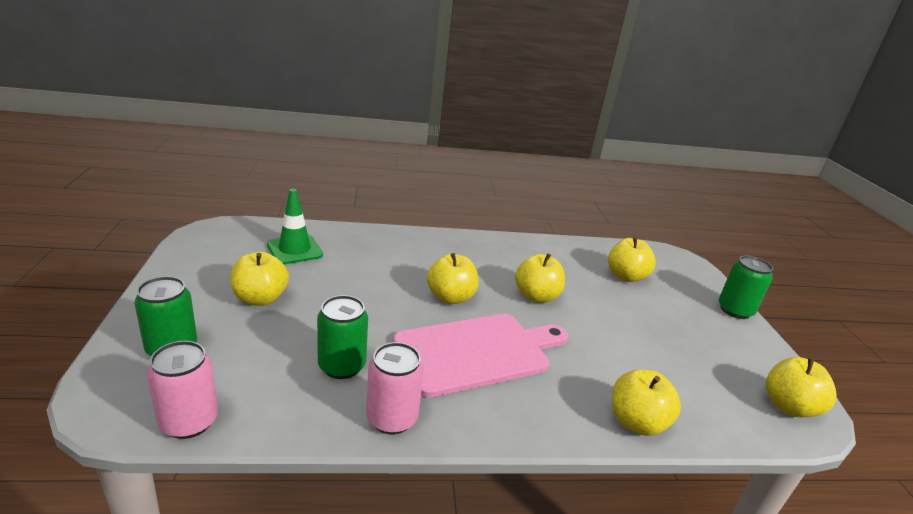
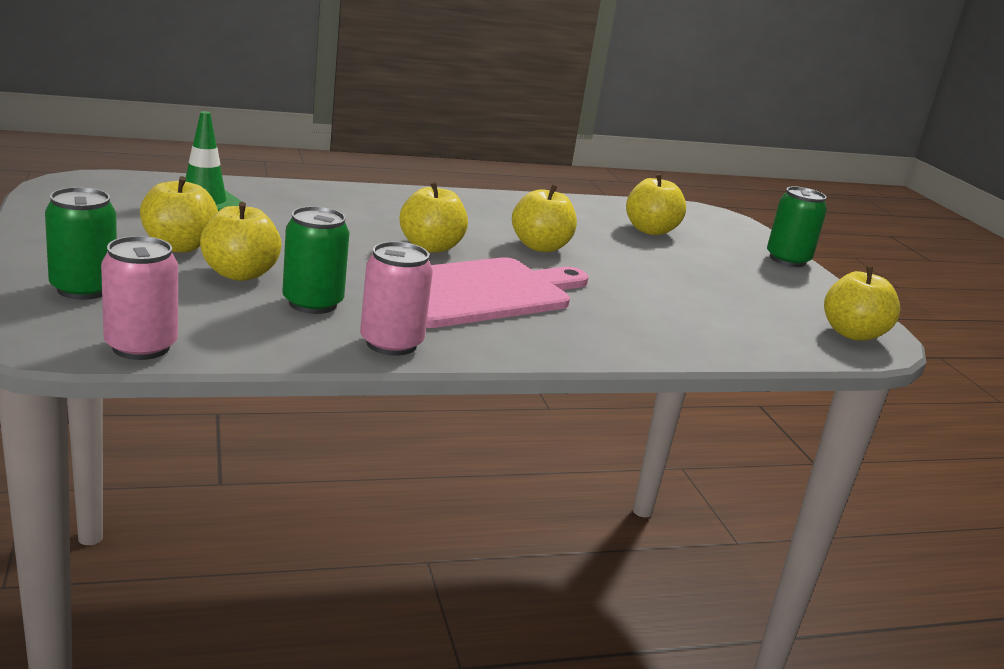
camera: 10 degrees left, 5 degrees down
(636, 422) = (681, 345): yellow apple -> yellow apple (240, 274)

